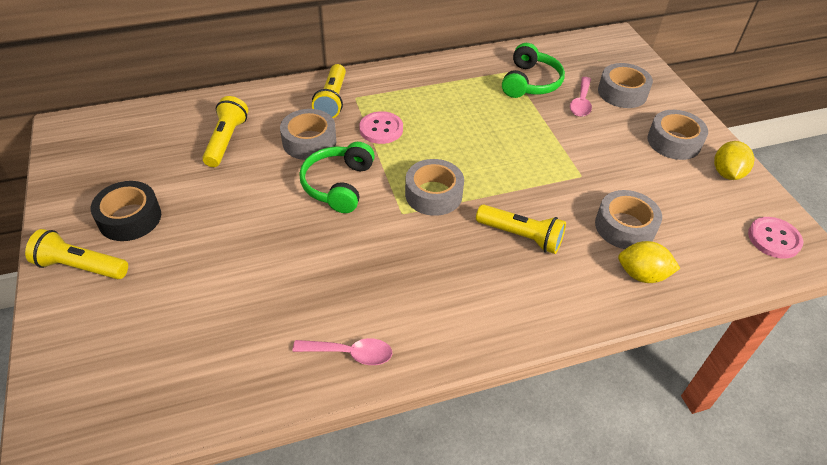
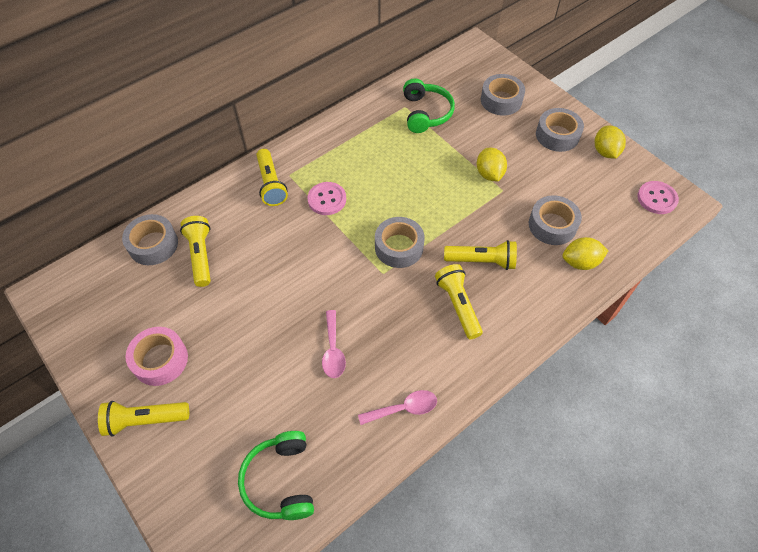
camera: 20 degrees left, 10 degrees up
(130, 218) = (160, 360): black tape -> pink tape
(309, 141) = (273, 232): grey tape -> grey tape (153, 244)
(338, 185) = (319, 265): green headphones -> green headphones (280, 481)
(470, 271) = (458, 305): none -> yellow flashlight
(573, 156) = (489, 174): none -> yellow lemon
(581, 102) = (473, 120): pink spoon -> pink spoon (333, 350)

